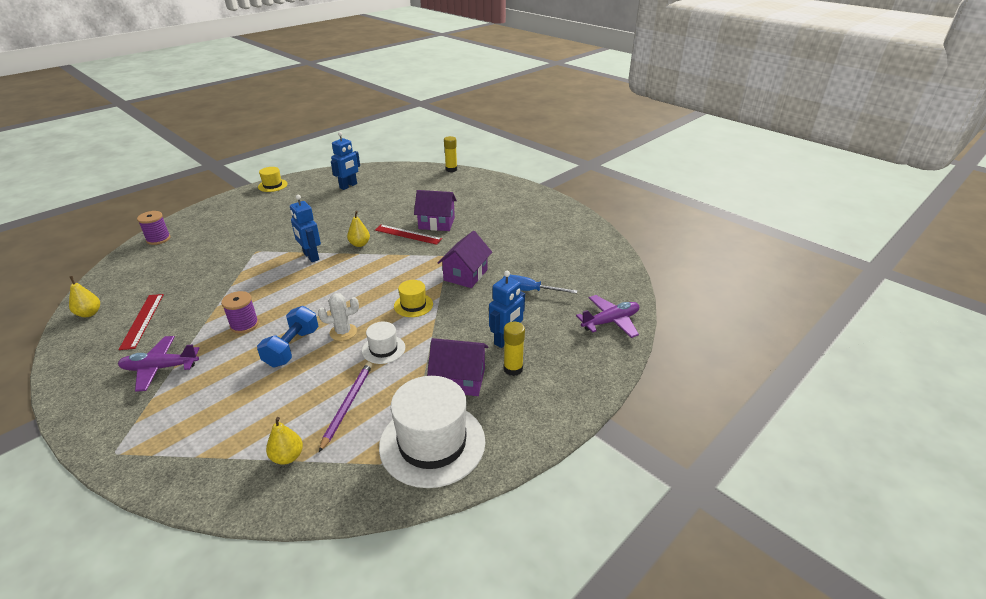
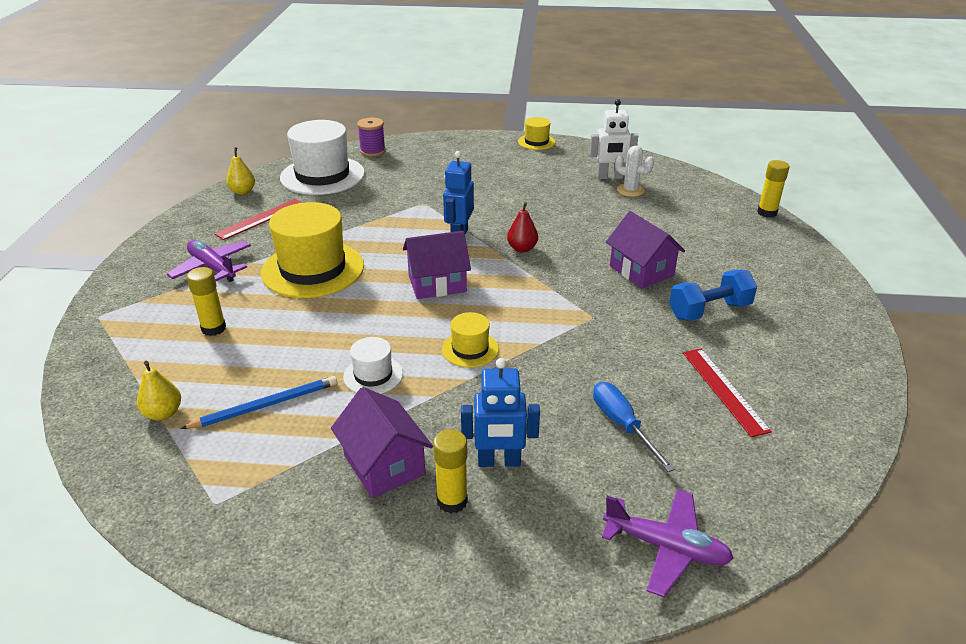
camera: 50 degrees right, 0 degrees up
(233, 396) = (213, 328): none -> yellow glue stick
(244, 325) = (313, 269): purple spool -> yellow hat
(292, 348) = (311, 316): blue dumbbell -> blue dumbbell (709, 311)
(343, 332) = (368, 331): white cactus -> white cactus (630, 190)
(348, 186) = (610, 177): blue robot -> white robot
(348, 405) = (266, 405): purple pencil -> blue pencil
(359, 244) = (522, 248): yellow pear -> red pear
(408, 234) = (588, 266): red ruler -> red ruler (724, 390)
(432, 443) = (262, 506): white hat -> white hat (322, 175)
(465, 275) = (577, 353): purple house -> purple house (437, 283)

